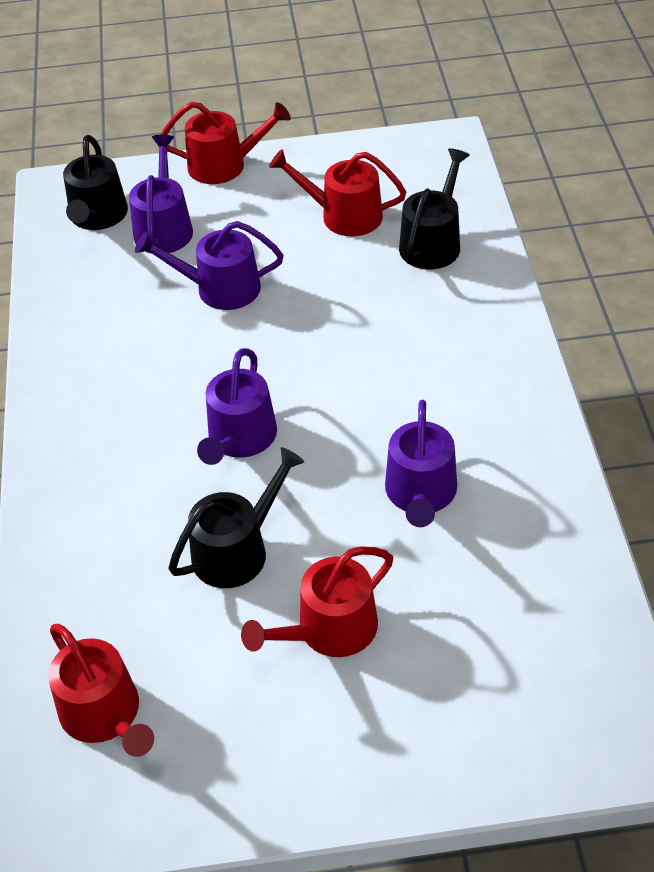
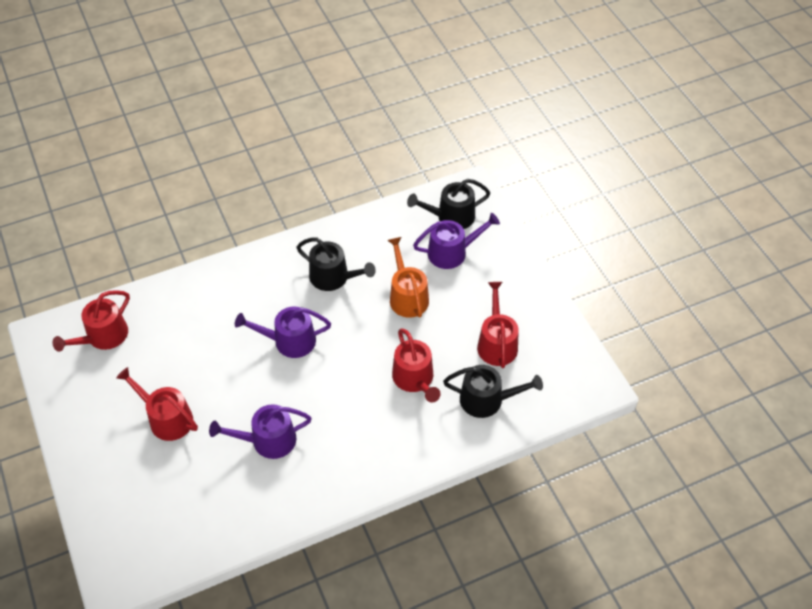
camera: 70 degrees right, 5 degrees up
(220, 288) = (407, 296): purple watering can -> orange watering can
(224, 165) = (523, 265): red watering can -> red watering can (415, 379)
(237, 550) = (211, 362): black watering can -> black watering can (333, 277)

